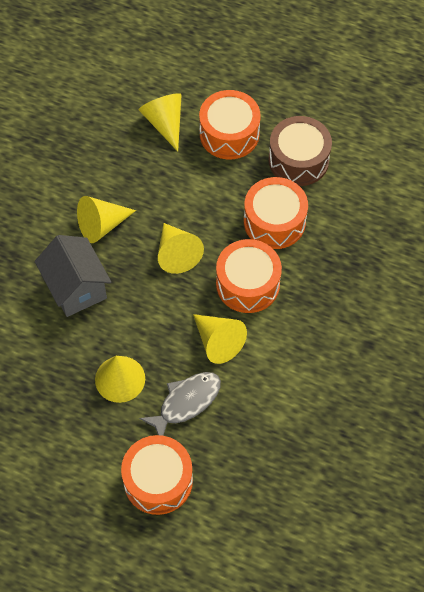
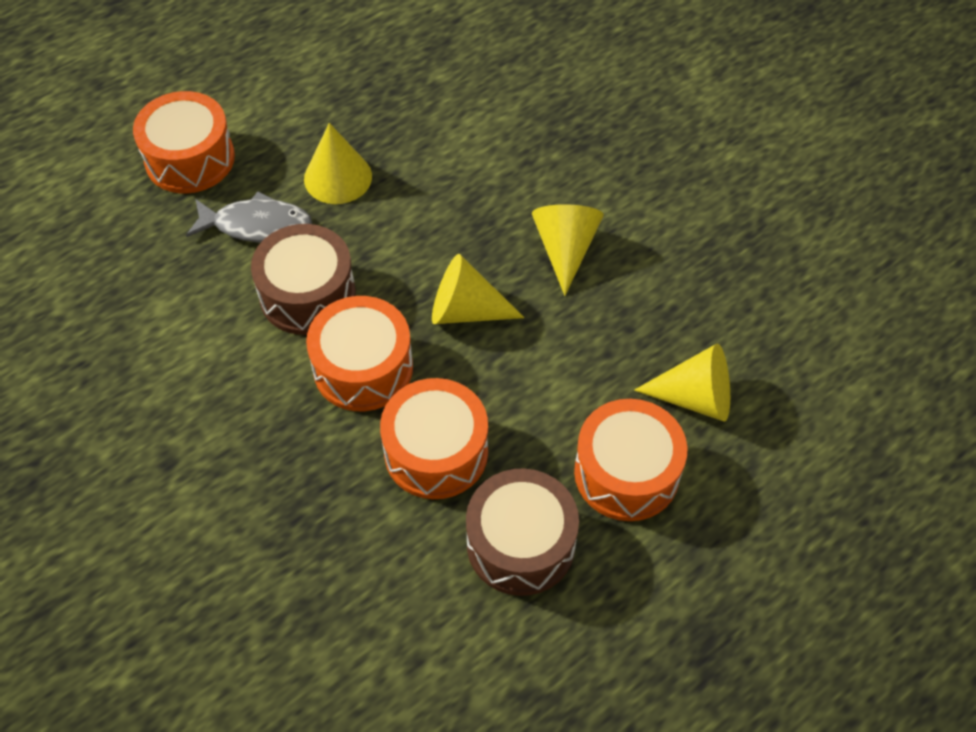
camera: 120 degrees right, 5 degrees down
(76, 288) = (490, 186): grey house -> none
(186, 402) = (257, 225): grey fish -> grey fish turned 75 degrees counterclockwise
(218, 342) = (307, 294): yellow cone -> brown drum

